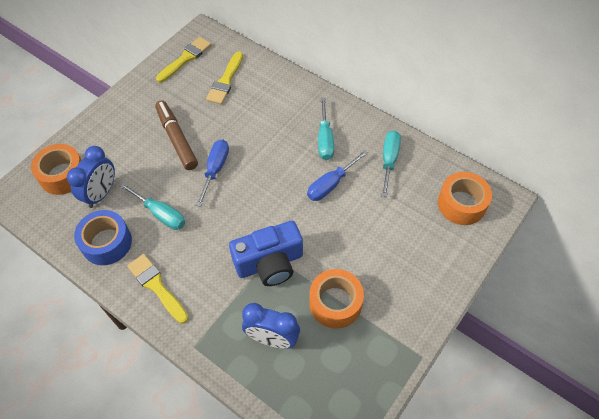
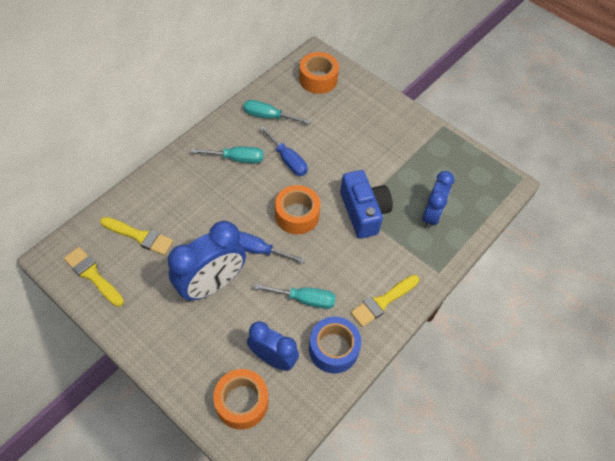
camera: 90 degrees left, 0 degrees up
(160, 214) = (304, 299): turquoise screwdriver -> turquoise screwdriver turned 60 degrees clockwise
(177, 139) = (211, 284): brown marker -> blue clock
(335, 303) = (401, 171): orange tape -> orange tape (297, 215)

